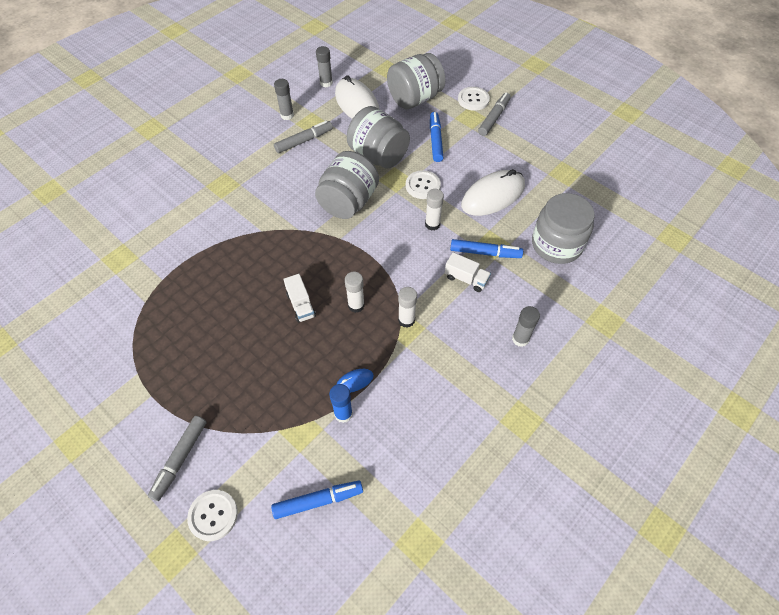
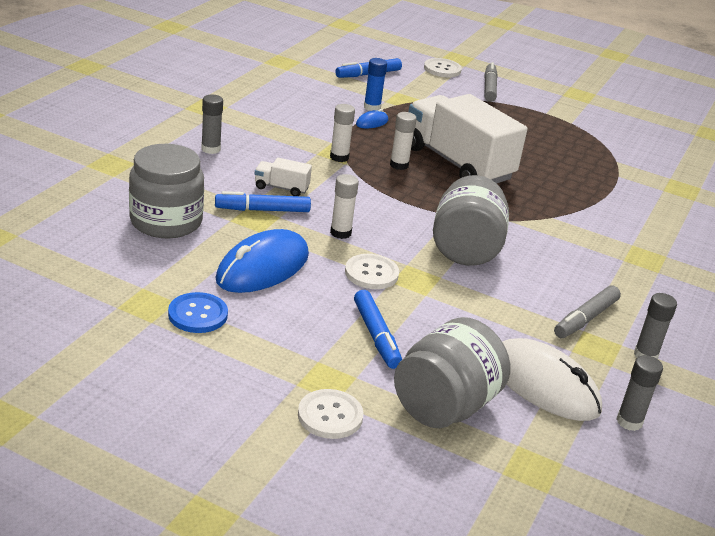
camera: 160 degrees right, 25 degrees down
(301, 305) = (458, 163): white truck -> white truck, size x2.44
(378, 155) = (457, 307): grey jar -> none
(493, 196) = (263, 268): white mouse -> blue mouse
(494, 118) = (282, 383): grey marker -> none
(535, 163) = (198, 314): none -> blue button

